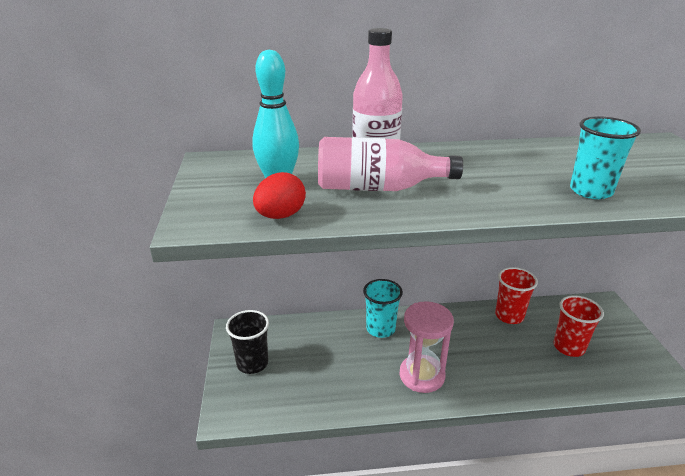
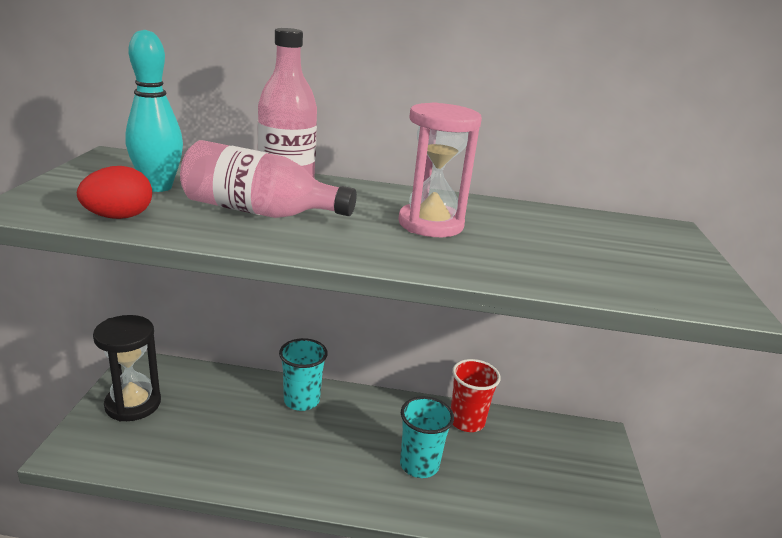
camera: 10 degrees right, 5 degrees down
(252, 363) = (133, 404): black cup -> black hourglass
(422, 375) = (315, 464): pink hourglass -> pink hourglass (430, 224)
(569, 347) = (520, 475): red cup -> none
(591, 191) = (511, 261): turquoise cup -> turquoise cup (419, 464)

